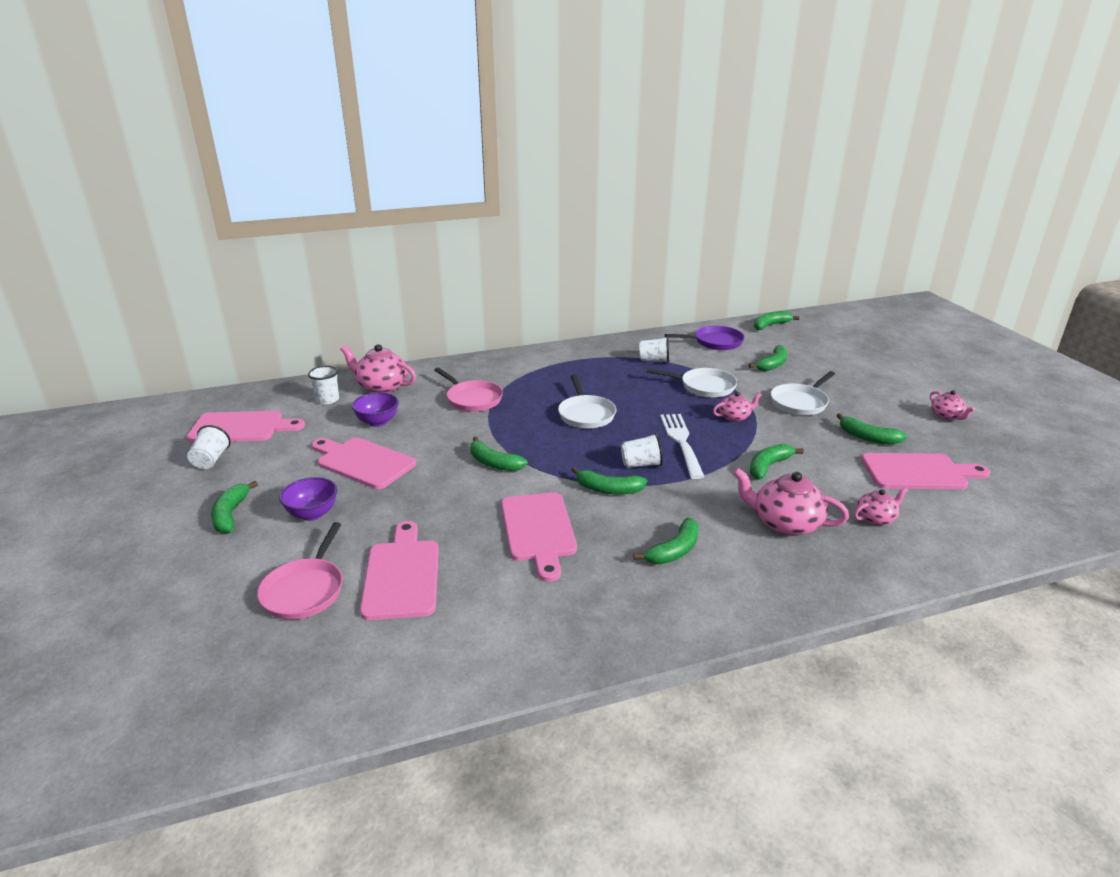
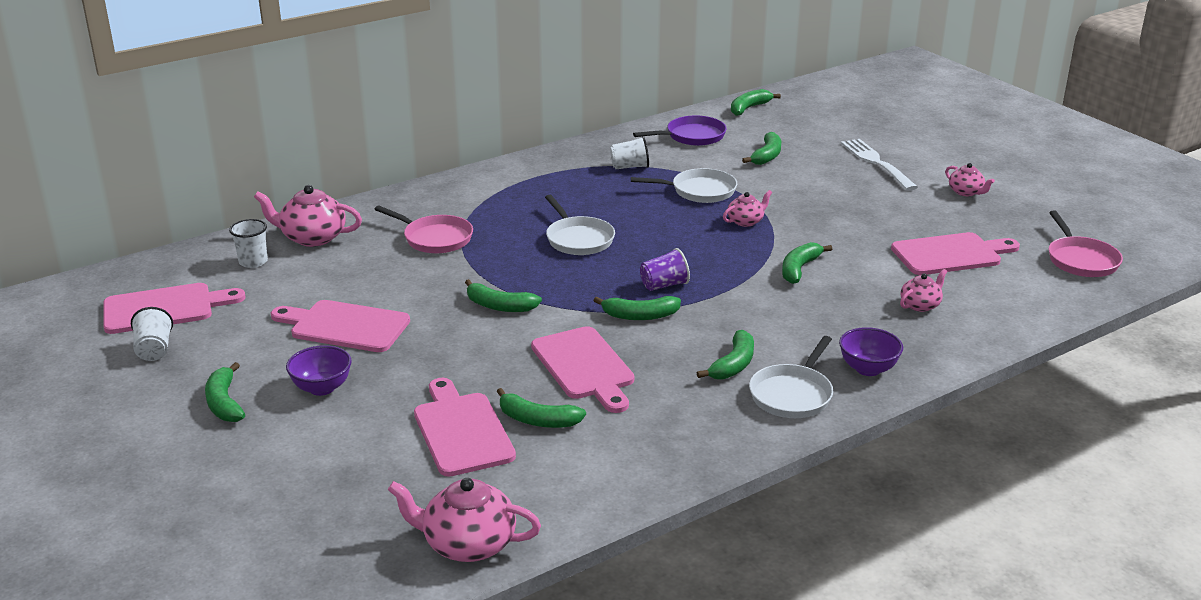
camera: 15 degrees left, 0 degrees up
(305, 590) = (365, 461): pink pan -> pink pan (1081, 260)
(377, 422) = (334, 279): purple bowl -> purple bowl (868, 369)
(641, 464) = (664, 285): white cup -> purple cup
(682, 442) = (699, 256): white fork -> white fork (877, 163)
(785, 523) = (834, 323): pink teapot -> pink teapot (467, 544)
(800, 402) = (811, 196): white pan -> white pan (792, 394)
(867, 437) = (892, 225): green banana -> green banana (537, 420)

